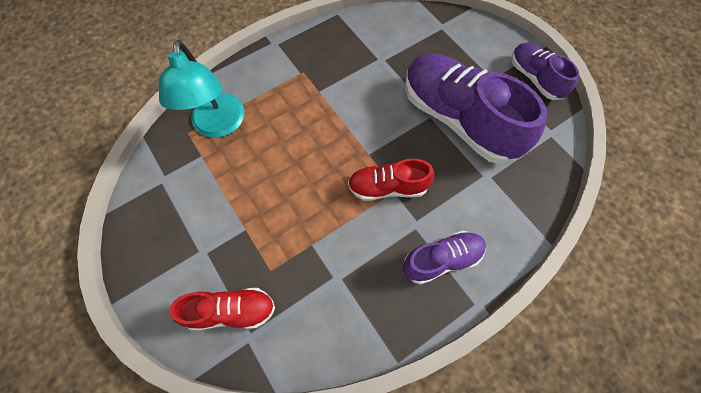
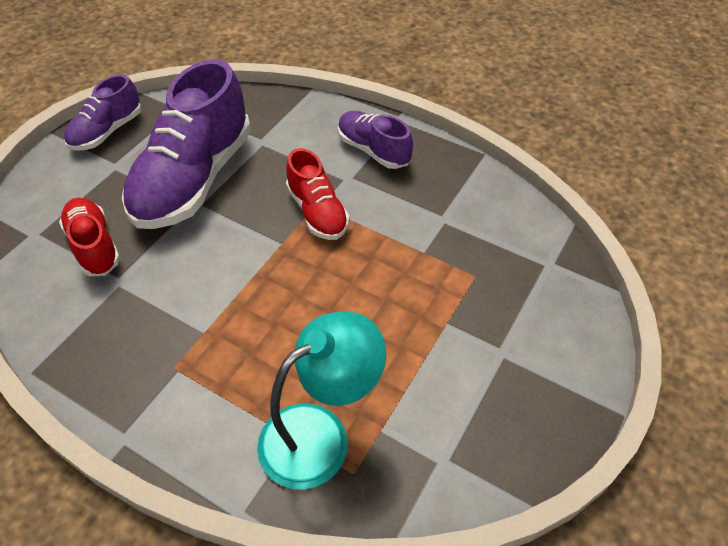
camera: 115 degrees left, 15 degrees down
(231, 311) = (539, 290): red shoe -> red shoe (94, 246)

